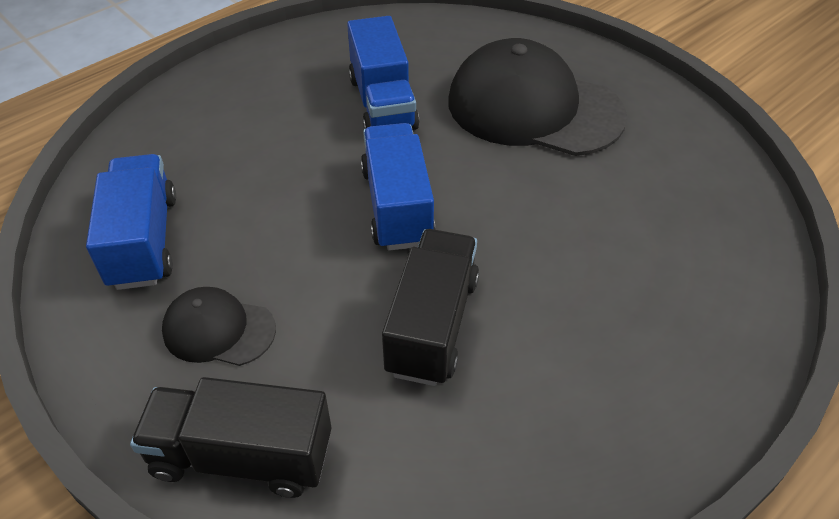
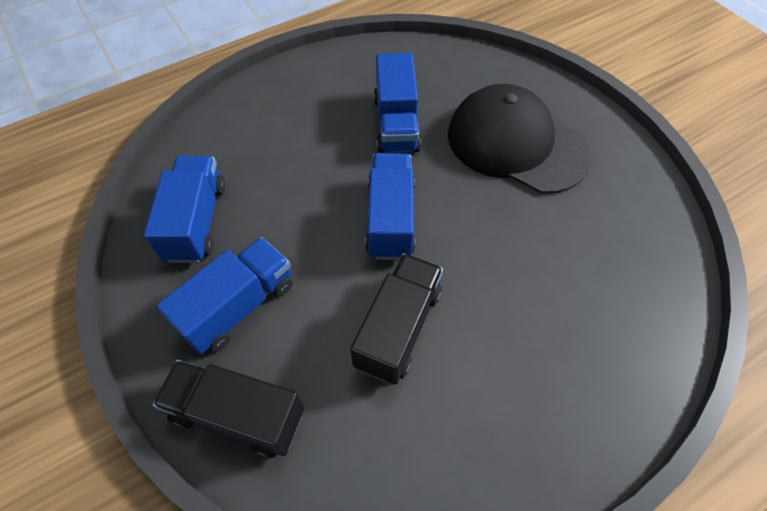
camera: 10 degrees right, 10 degrees up
(218, 330) = (238, 306): black cap -> blue truck

